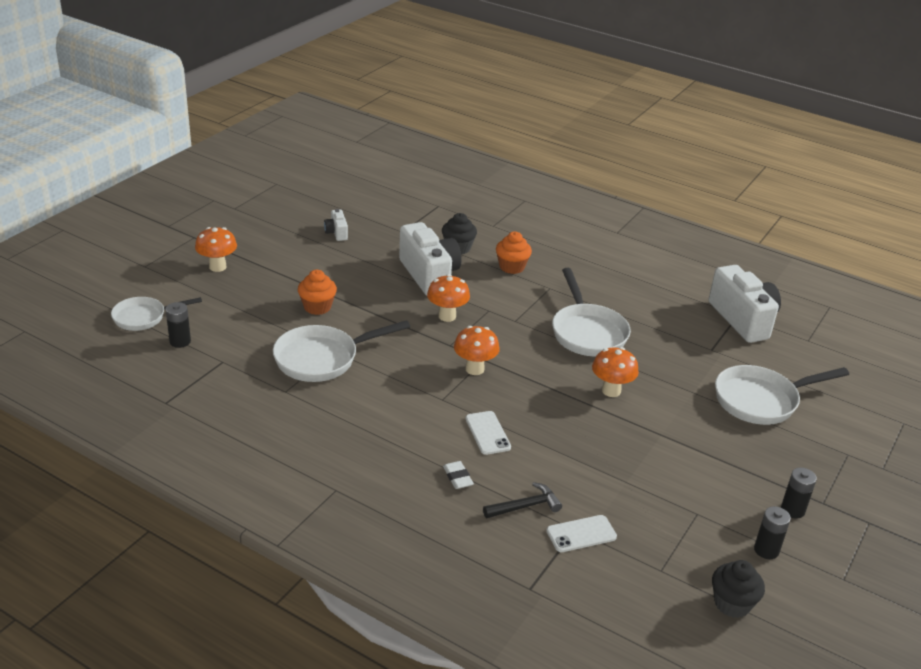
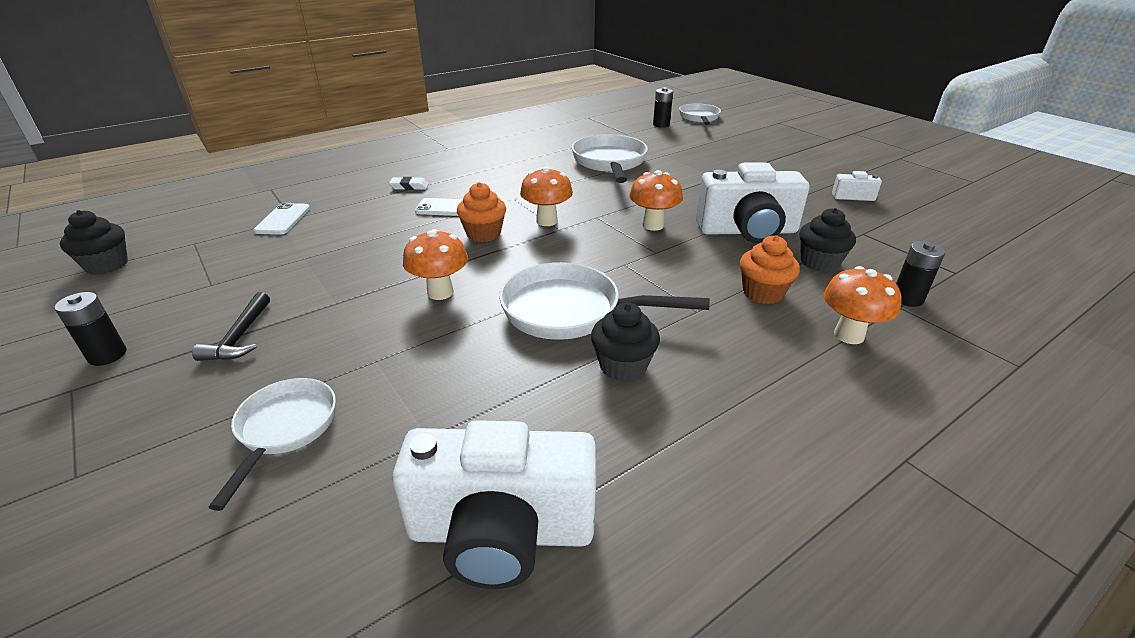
camera: 115 degrees right, 0 degrees up
(217, 267) = (775, 143): orange mushroom -> orange mushroom (849, 335)
(317, 307) = (694, 170): orange cupcake -> orange cupcake (483, 234)
(525, 506) = (344, 204): black hammer -> black hammer (240, 337)
(620, 306) = (623, 366): none -> black cupcake
(761, 400) = (284, 429): white pan -> white pan, size x0.65
(766, 550) = (107, 309): black battery -> black battery (907, 299)

